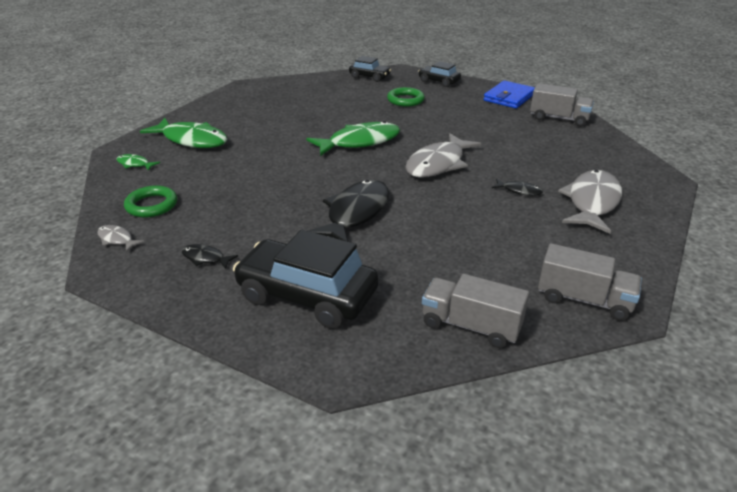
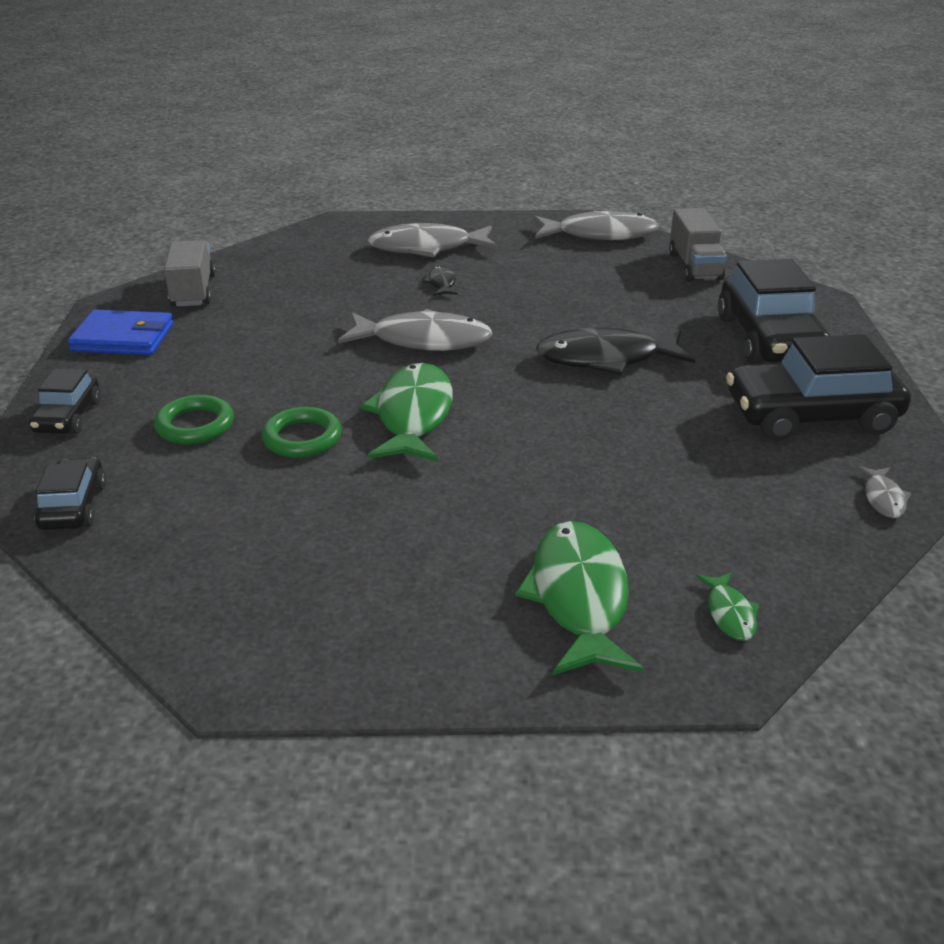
camera: 120 degrees left, 0 degrees up
(151, 205) = (792, 516): green ring -> green ring (302, 438)
(205, 258) = (811, 416): black fish -> black car
(359, 142) = (413, 416): green fish -> green fish turned 60 degrees clockwise
(584, 299) = (599, 234): grey truck -> grey fish

